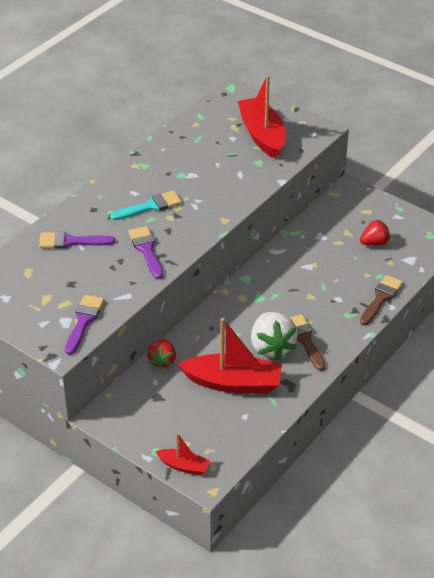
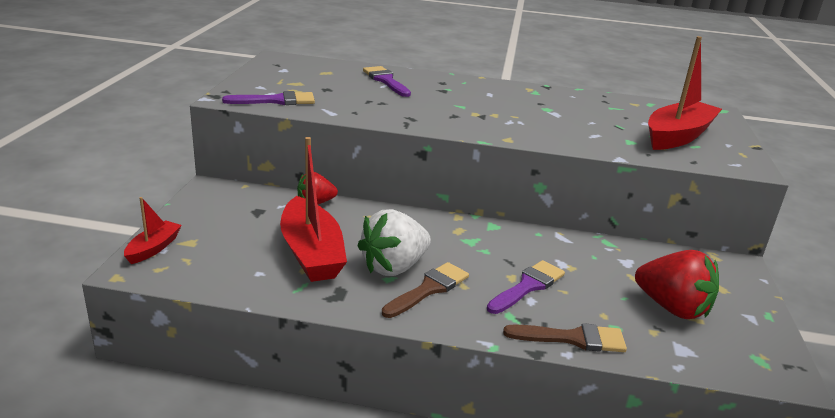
camera: 60 degrees right, 15 degrees down
(146, 250) = (411, 110): purple brush -> purple brush (528, 286)
(150, 206) = (478, 103): turquoise brush -> none
(183, 466) = (153, 248): red boat -> red boat turned 150 degrees counterclockwise
(374, 243) = (672, 308): red strawberry -> red strawberry, size x1.65

